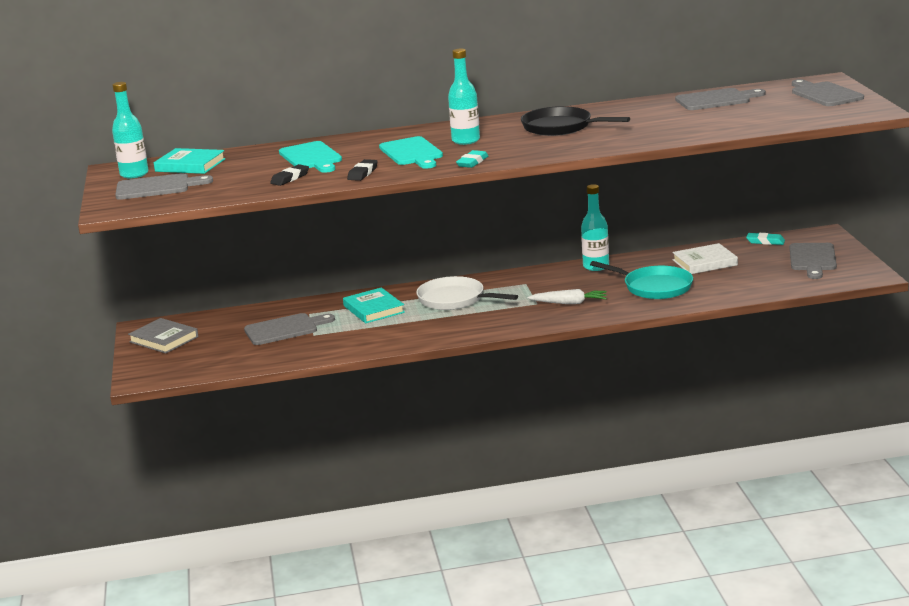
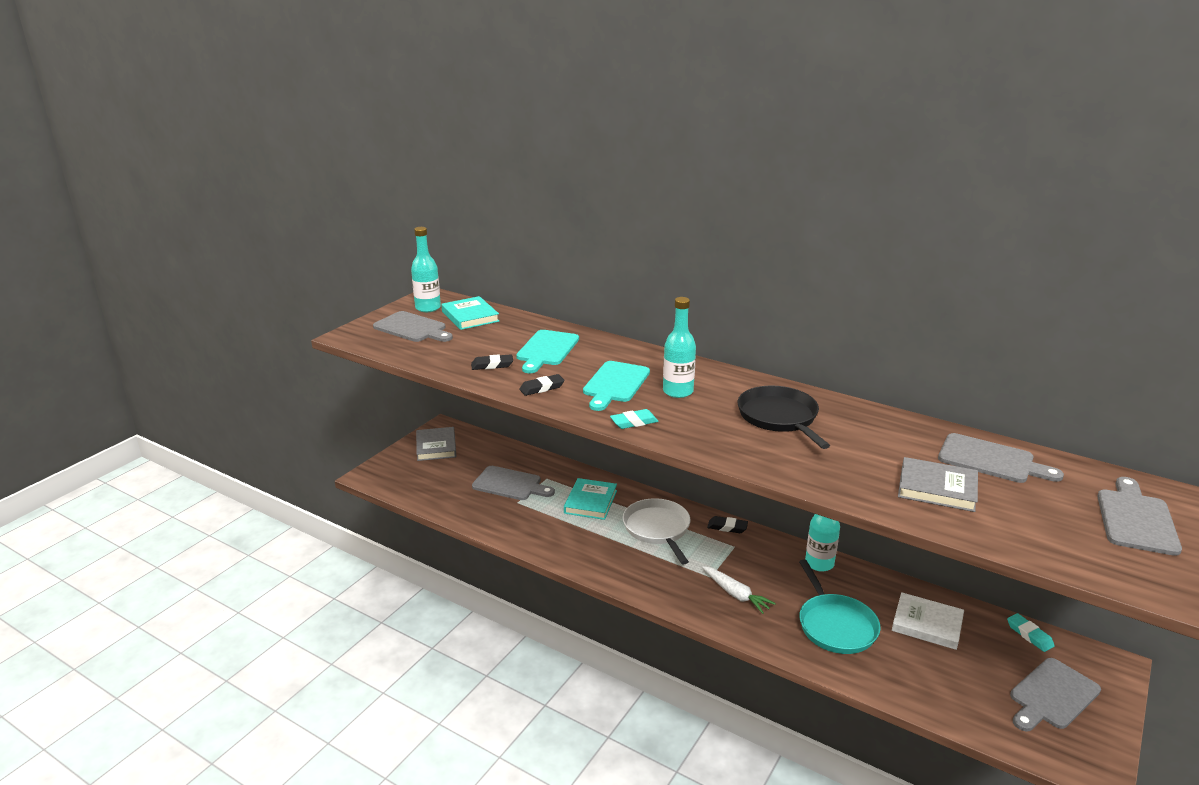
camera: 40 degrees right, 5 degrees up
(502, 277) = (727, 527): none -> black eraser
(711, 120) = (937, 488): none -> grey book

